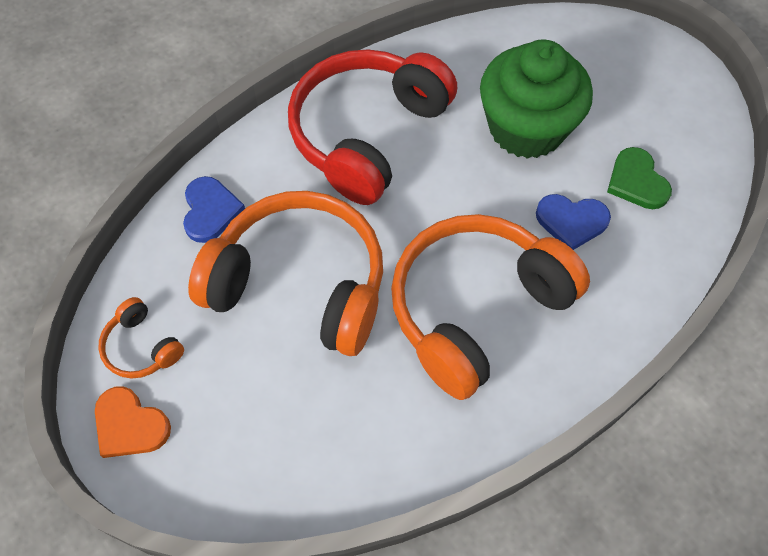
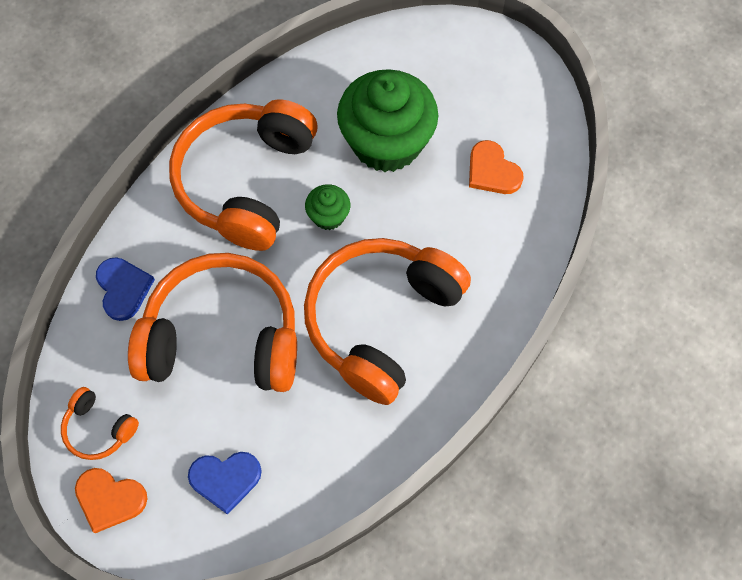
camera: 15 degrees left, 5 degrees up
(367, 134) = (246, 182): red headphones -> orange headphones
(445, 187) = (328, 216): none -> green cupcake
(571, 221) = (444, 221): blue heart -> blue heart (225, 479)
(637, 181) = (492, 171): green heart -> orange heart

